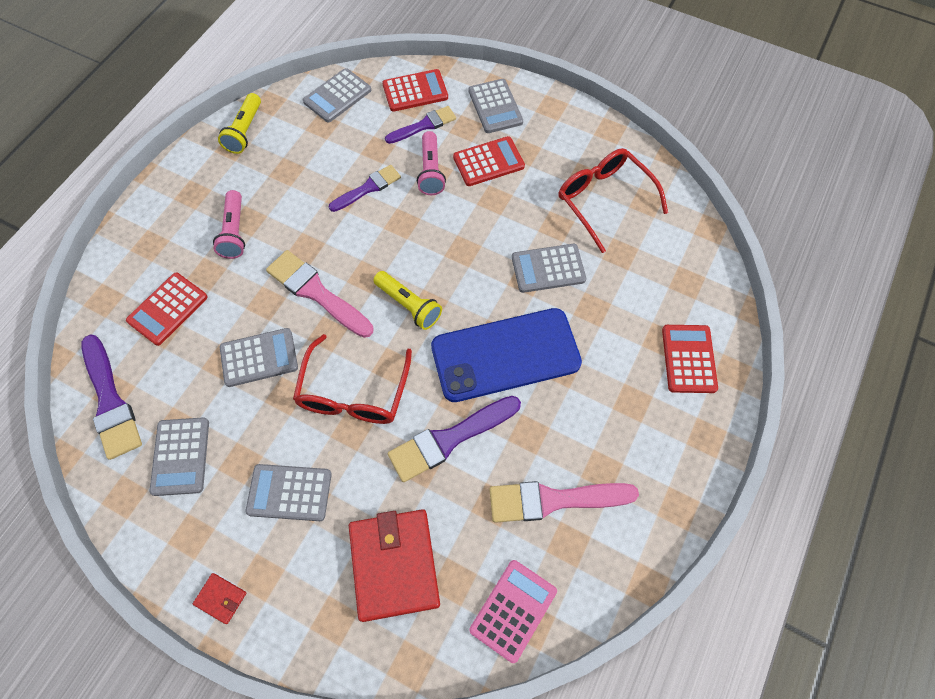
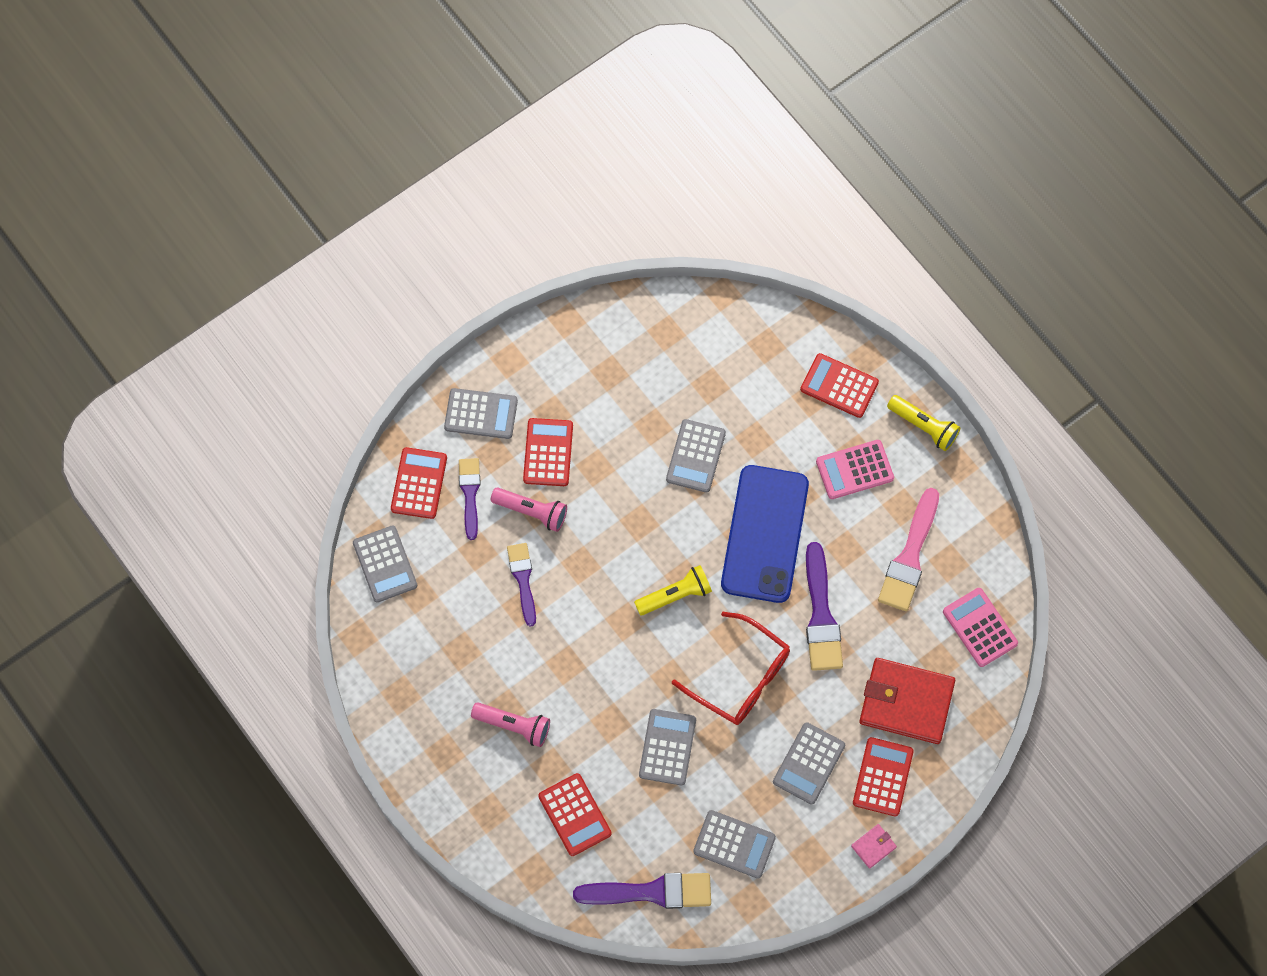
camera: 65 degrees left, 5 degrees up
(221, 598) = (873, 846): red wallet -> pink wallet
(245, 131) = (386, 675): yellow flashlight -> yellow flashlight (923, 426)
(302, 575) = (883, 777): none -> red calculator
(317, 292) = (622, 672): pink brush -> none
(603, 200) = (645, 369): red glasses -> none
(614, 408) = (854, 470): none -> pink calculator

